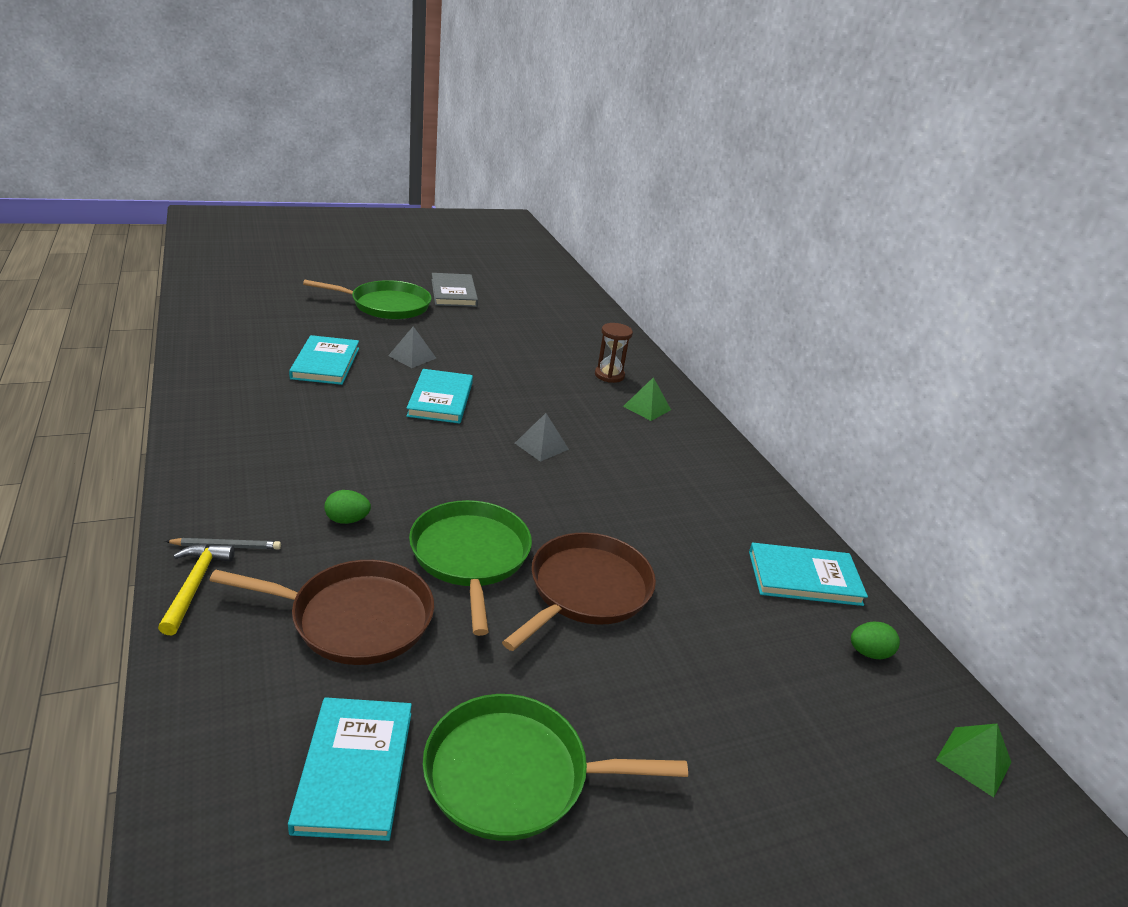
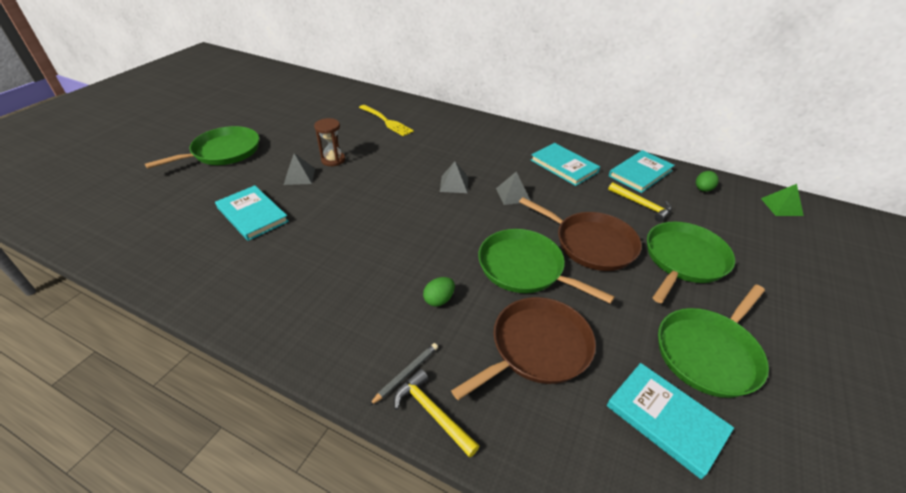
camera: 40 degrees left, 10 degrees up
(440, 399) = (361, 192): turquoise book -> turquoise book (564, 166)
(453, 293) = (252, 120): grey book -> none
(578, 356) = (386, 121): none -> yellow fork
(586, 590) = (591, 243): brown pan -> brown pan turned 135 degrees clockwise
(587, 493) = (513, 194): none -> grey pyramid
(609, 375) = (418, 124): brown hourglass -> brown hourglass (333, 160)
(647, 408) = (463, 131): green pyramid -> none
(672, 687) = (683, 260): none -> green pan
(733, 606) = (642, 205): none -> yellow hammer

